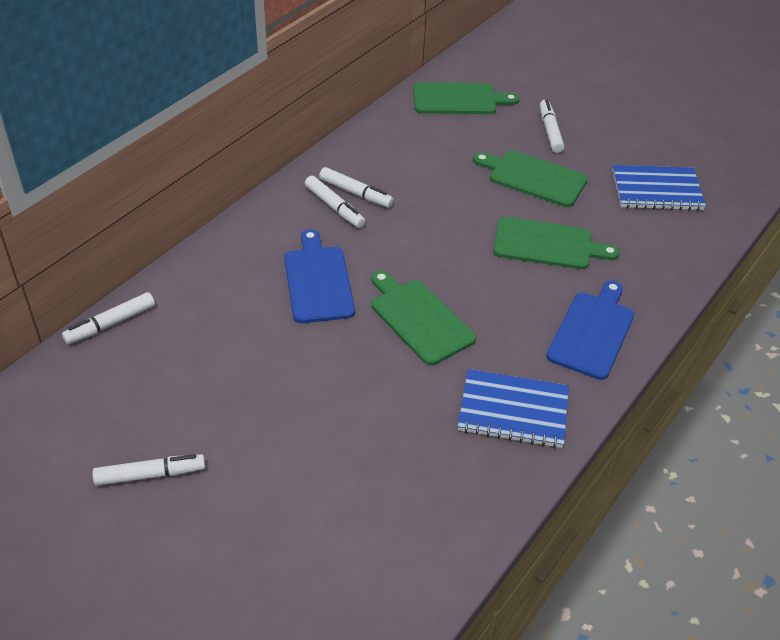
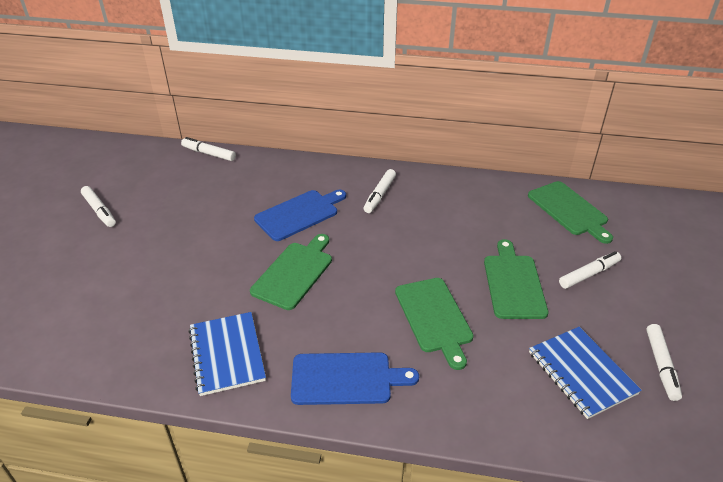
camera: 65 degrees right, 5 degrees down
(356, 193) = (403, 199): white marker -> white marker (661, 365)

